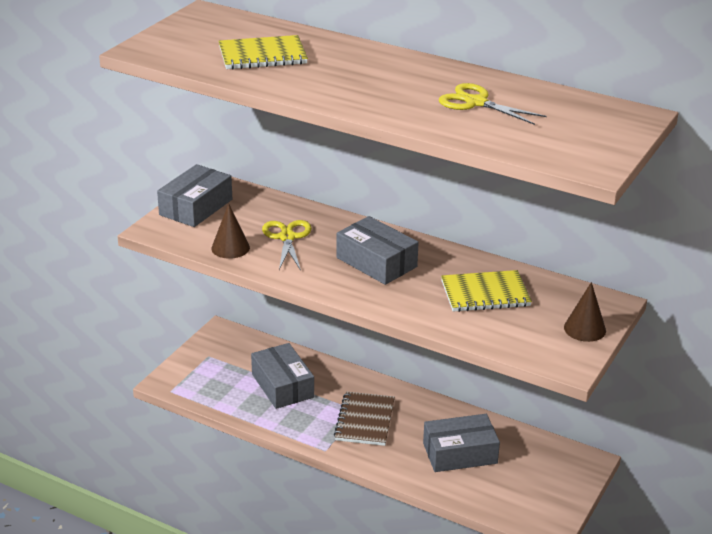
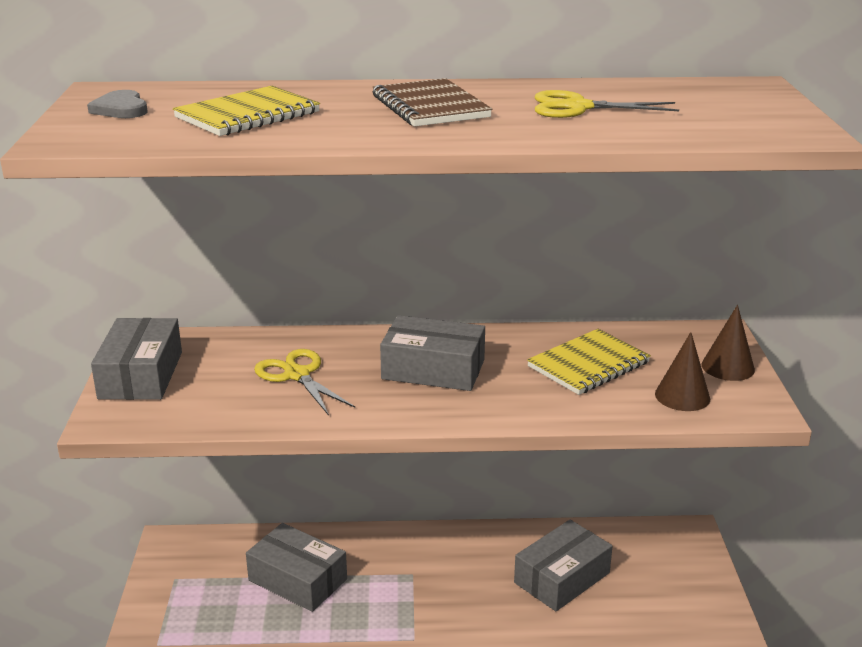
camera: 30 degrees left, 5 degrees down
(198, 31) = (121, 109): none -> grey heart
(230, 248) = (235, 409): brown cone -> brown cone (682, 396)
(365, 420) = (428, 583): brown notebook -> brown notebook (430, 106)

